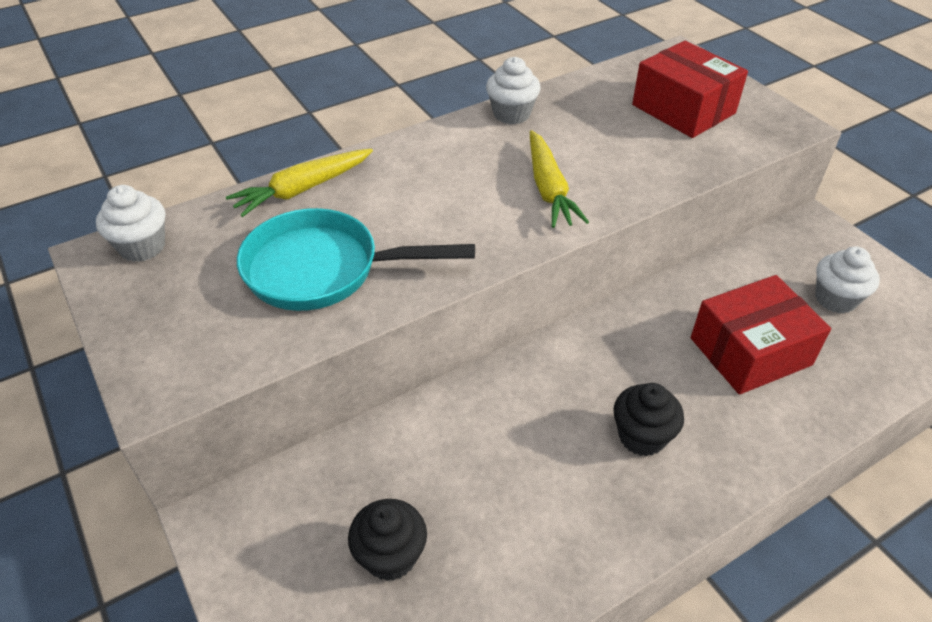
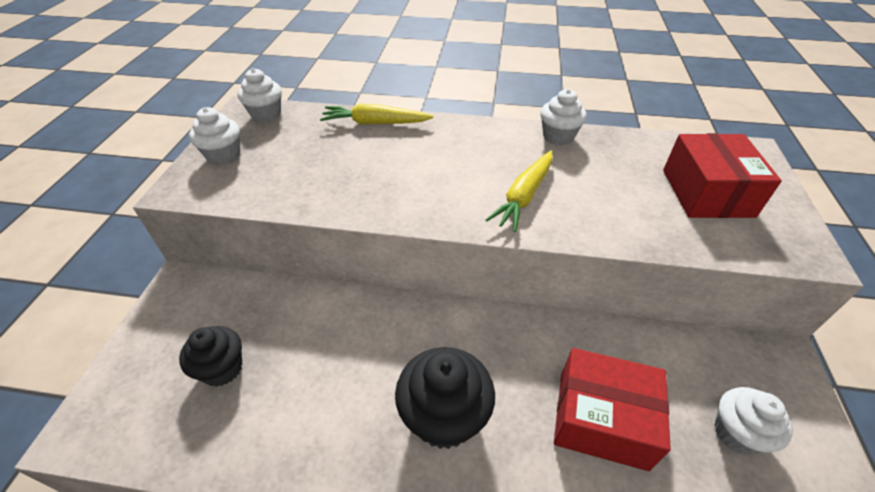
camera: 40 degrees right, 0 degrees up
(159, 323) = (224, 156): none -> white cupcake
(323, 270) = (328, 172): turquoise pan -> none
(642, 436) = (444, 417): black cupcake -> black cupcake, size x1.53

